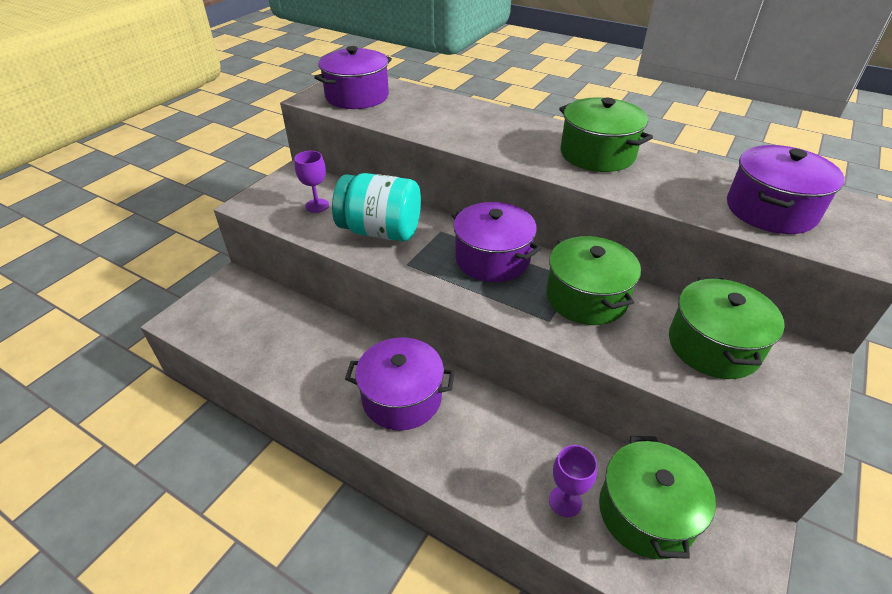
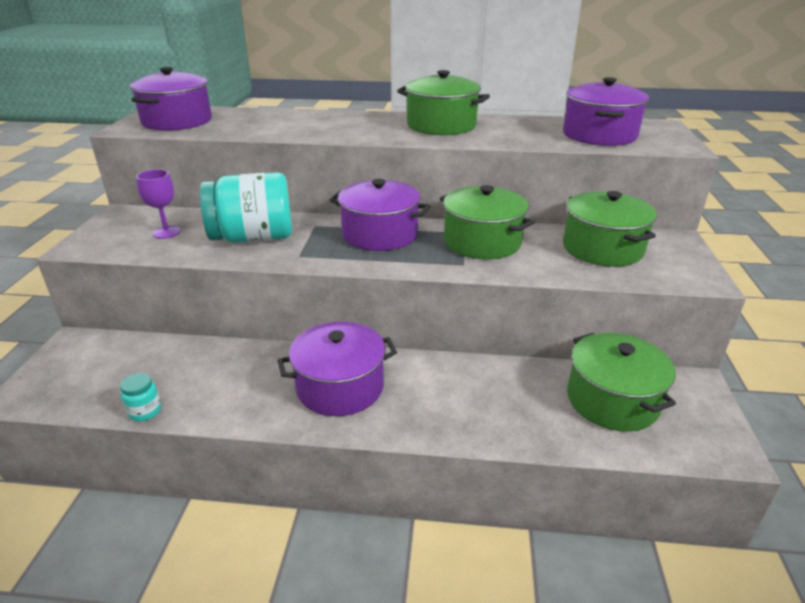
camera: 25 degrees left, 10 degrees down
(248, 365) = (145, 411): none -> turquoise jar
(565, 501) = (543, 415): purple goblet -> none

